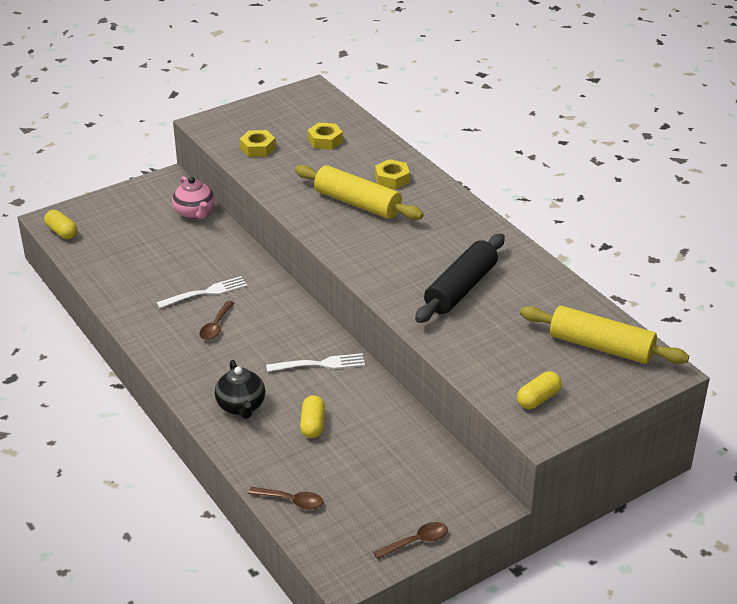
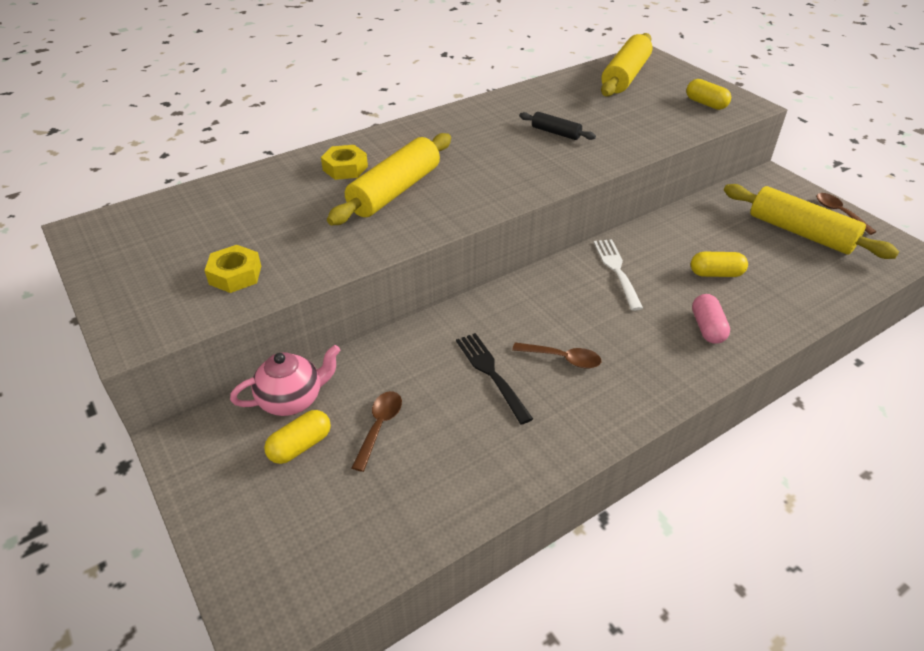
camera: 90 degrees left, 5 degrees up
(62, 232) = (311, 590): yellow capsule -> yellow capsule (300, 446)
(205, 293) = (492, 374): white fork -> black fork
(241, 406) = (707, 328): black teapot -> pink capsule
(291, 501) = (833, 285): brown spoon -> brown spoon (379, 427)
(325, 141) = (237, 216): yellow nut -> none
(378, 500) = (800, 233): none -> yellow rolling pin
(460, 288) = (556, 133): black rolling pin -> black rolling pin, size x0.50

